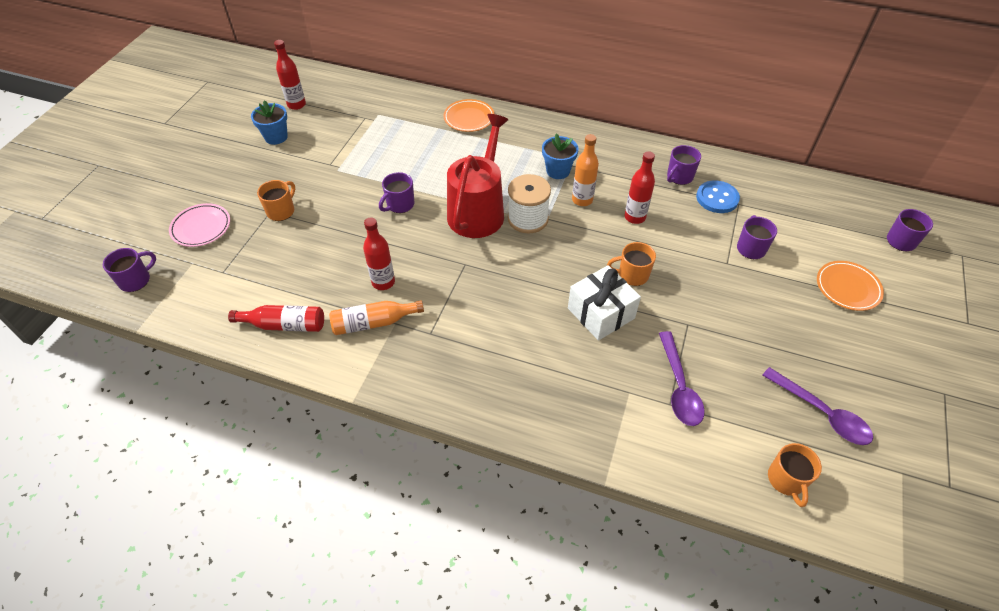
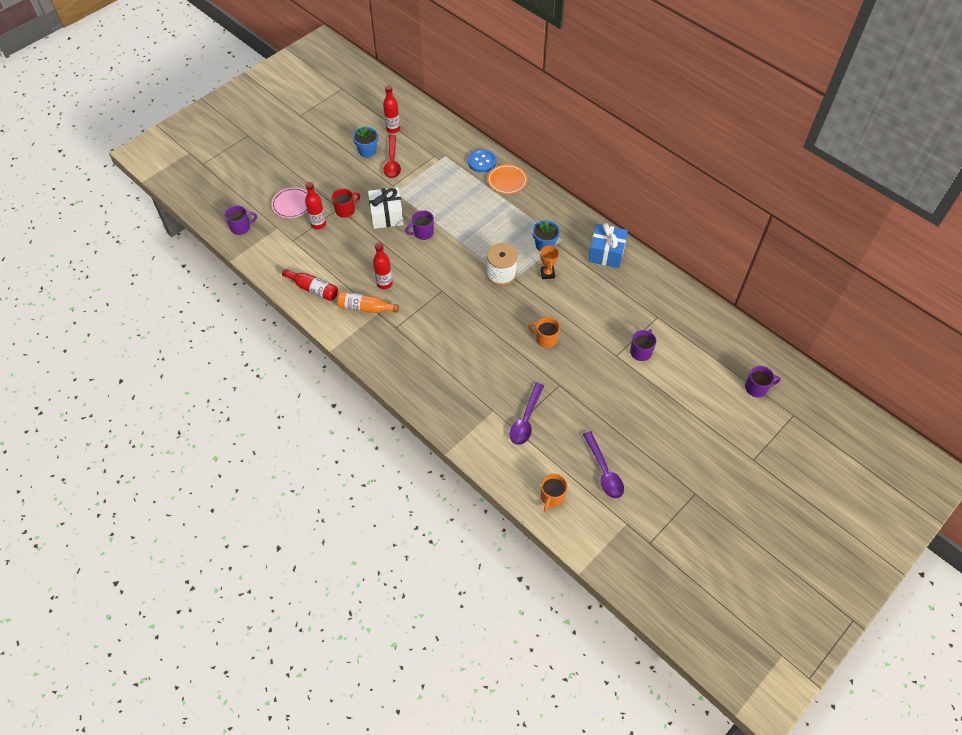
camera: 25 degrees right, 5 degrees up
(281, 211) = (345, 210): orange mug -> red mug
(315, 139) = (392, 162): none -> red spoon
(478, 210) = (472, 256): red watering can -> none
(582, 200) = (547, 273): orange bottle -> orange trophy
(601, 313) = (508, 356): white gift -> white gift (387, 215)
(633, 156) = (606, 253): none -> blue gift
(635, 217) = (575, 299): red bottle -> red bottle (318, 224)
(679, 177) = (629, 281): purple mug -> none
(717, 198) = (645, 307): blue button -> blue button (482, 162)
(847, 288) = (687, 404): orange plate -> none

